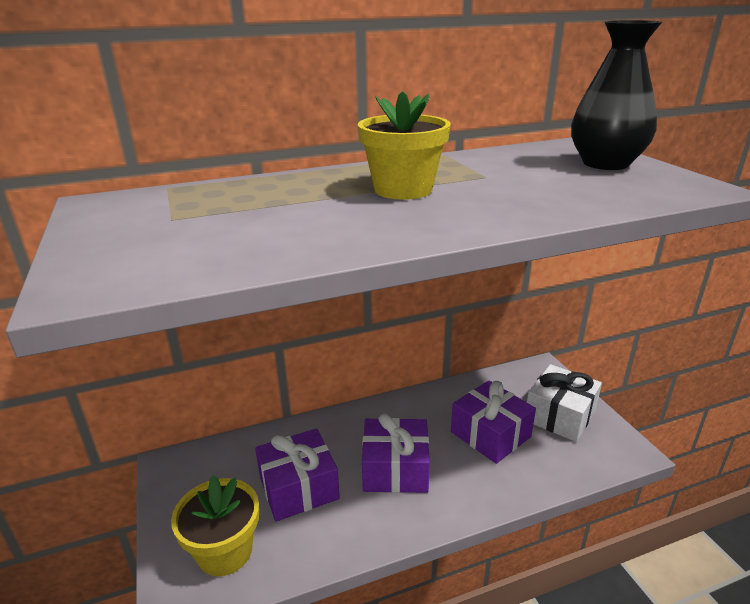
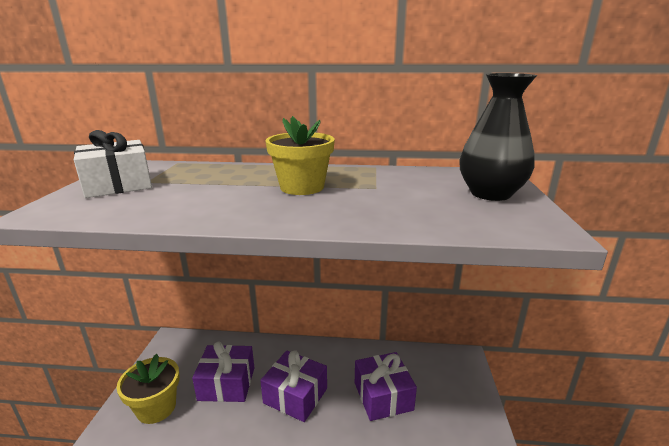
camera: 25 degrees right, 5 degrees down
(560, 415) = (451, 402): white gift -> white gift (118, 185)

